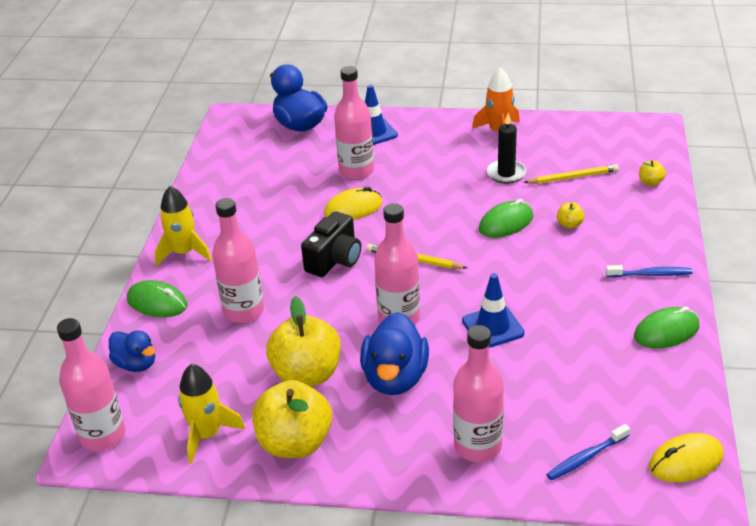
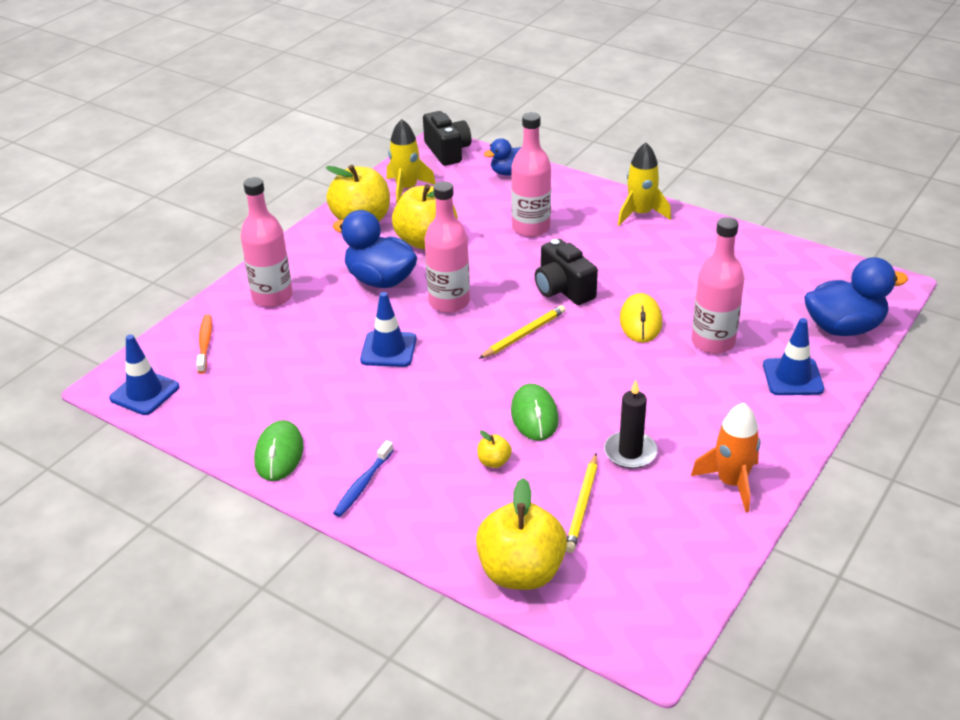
camera: 115 degrees right, 0 degrees up
(103, 435) = (447, 151): pink bottle -> black camera
(157, 302) = (578, 191): green mouse -> none
(586, 457) = (205, 344): blue toothbrush -> orange toothbrush
(650, 182) = (521, 572): yellow apple -> yellow apple, size x2.36
(686, 461) = (144, 393): yellow mouse -> blue traffic cone

